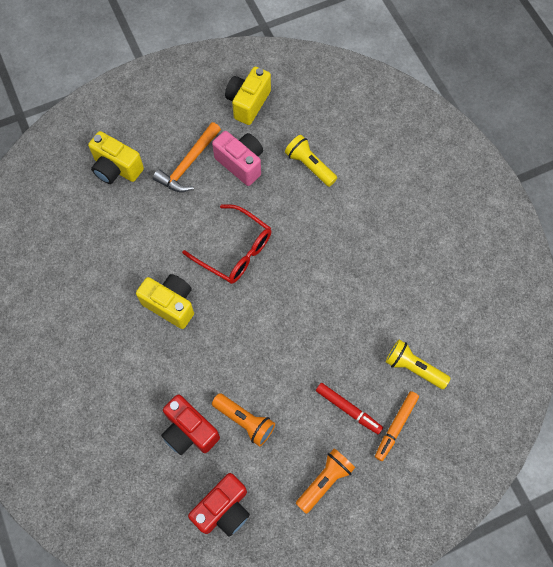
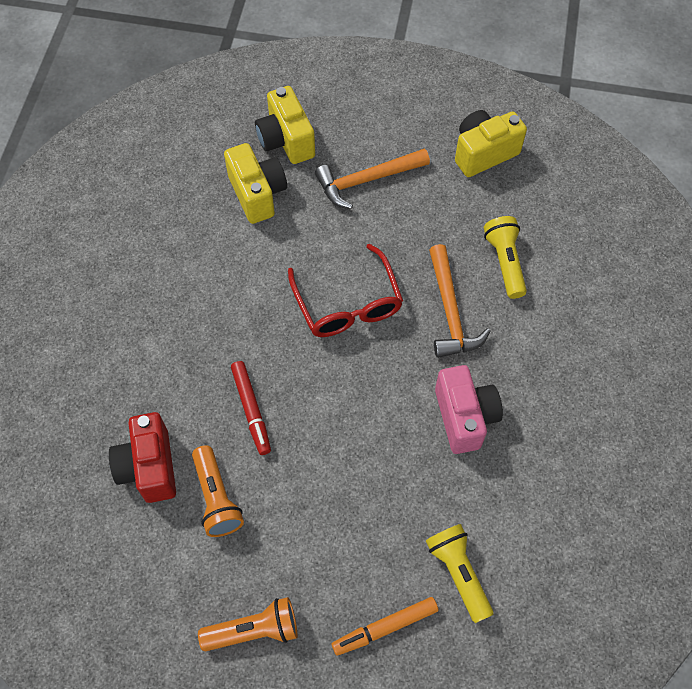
camera: 35 degrees right, 5 degrees down
(170, 304) = (233, 317): yellow camera -> yellow camera (257, 194)
(223, 509) = (119, 579): red camera -> none
(241, 163) = (426, 213): pink camera -> pink camera (464, 417)
(299, 216) = (450, 311): none -> orange hammer
(348, 409) = (343, 567): red marker -> red marker (251, 410)

